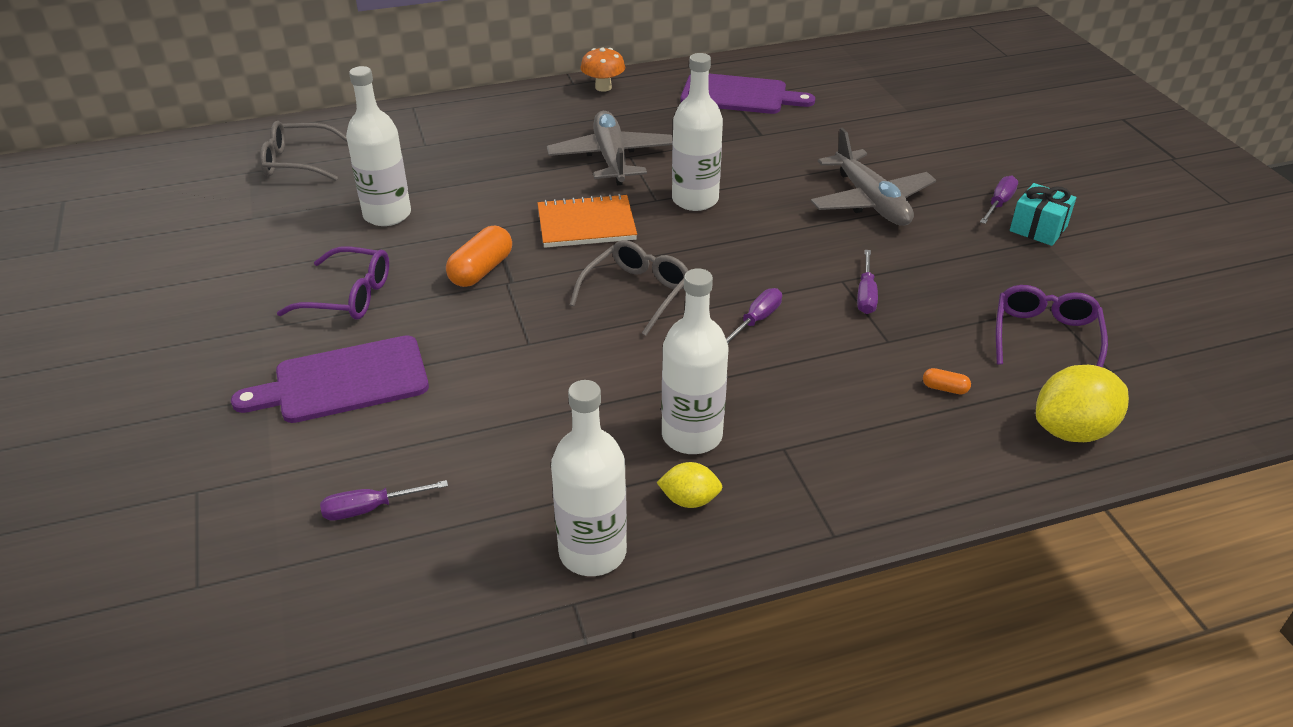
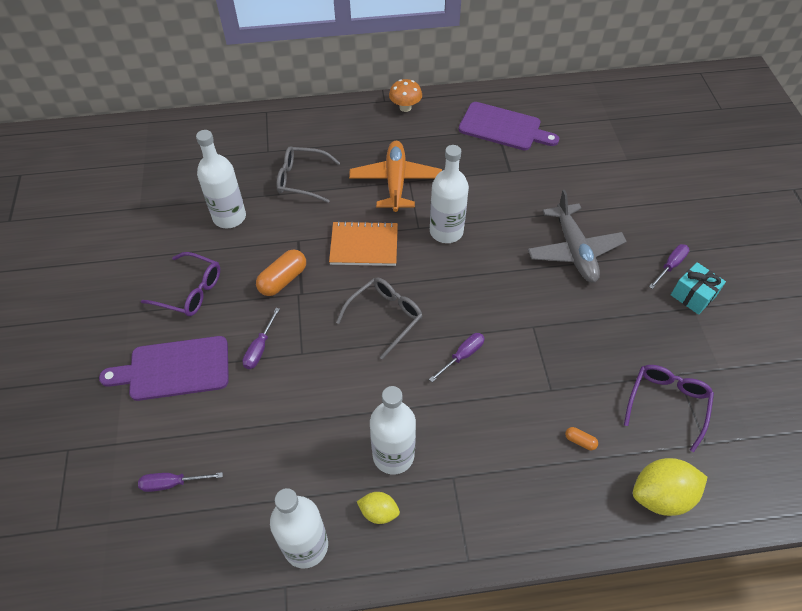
camera: 10 degrees right, 15 degrees up
(298, 162) = (178, 157): grey glasses -> grey glasses (302, 179)
(611, 158) = (395, 182): grey plane -> orange plane
(866, 295) = (547, 343): purple screwdriver -> purple screwdriver (260, 348)

